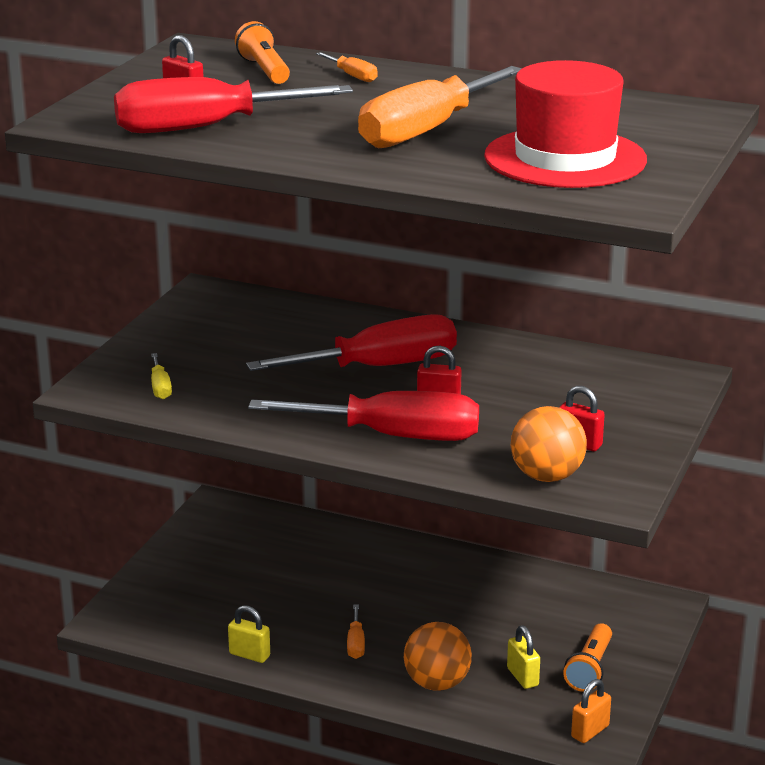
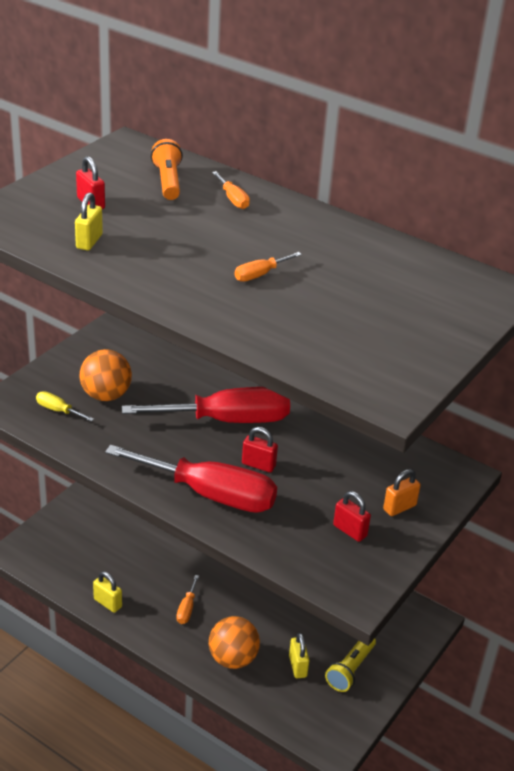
camera: 10 degrees right, 10 degrees up
(160, 387) = (58, 410): yellow screwdriver -> yellow screwdriver turned 120 degrees clockwise
(205, 128) = (89, 241): red screwdriver -> yellow padlock
(426, 131) = (260, 275): orange screwdriver -> orange screwdriver, size x0.41
(546, 476) = (311, 560): orange ball -> orange ball (106, 395)
(565, 158) = (357, 328): red hat -> none
(589, 669) = (350, 669): orange flashlight -> yellow flashlight
(590, 731) = (330, 729): orange padlock -> orange padlock (399, 507)

